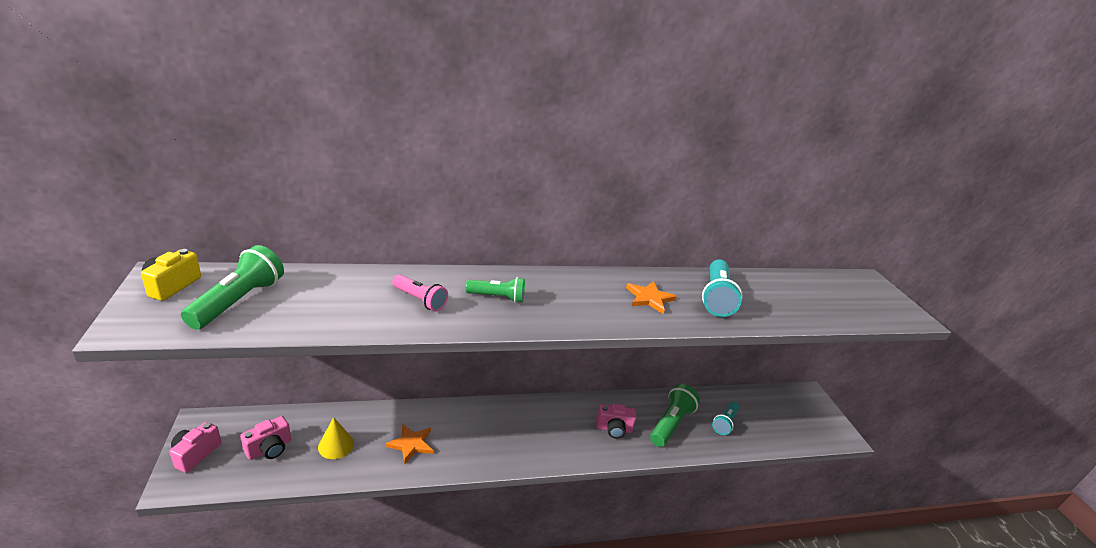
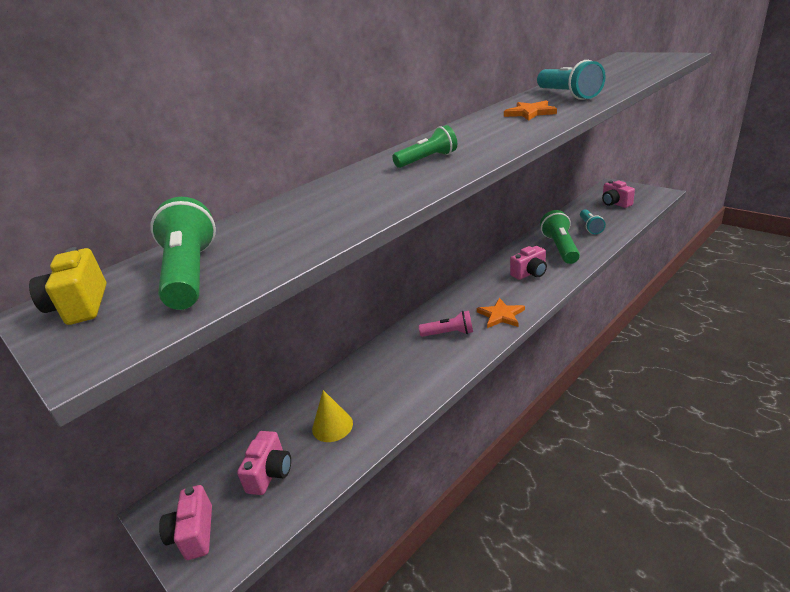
camera: 25 degrees left, 0 degrees up
(411, 444) = (397, 380): orange star -> orange star (501, 315)
(420, 300) = (369, 189): pink flashlight -> pink flashlight (449, 333)
(783, 415) = (615, 203): none -> pink camera

